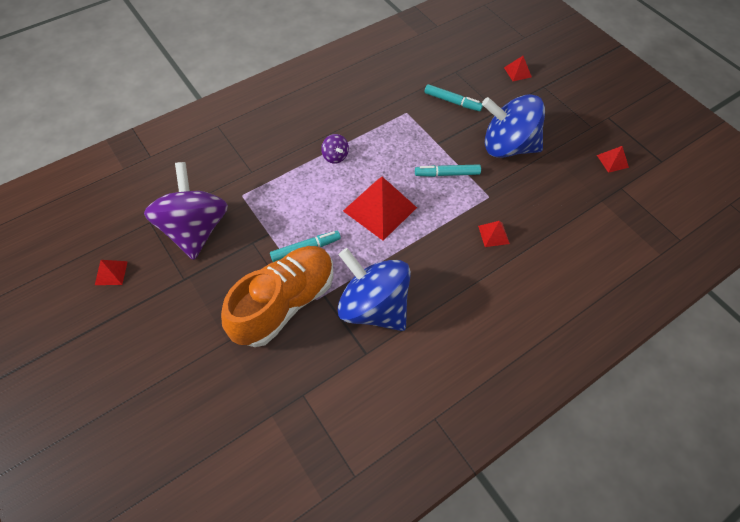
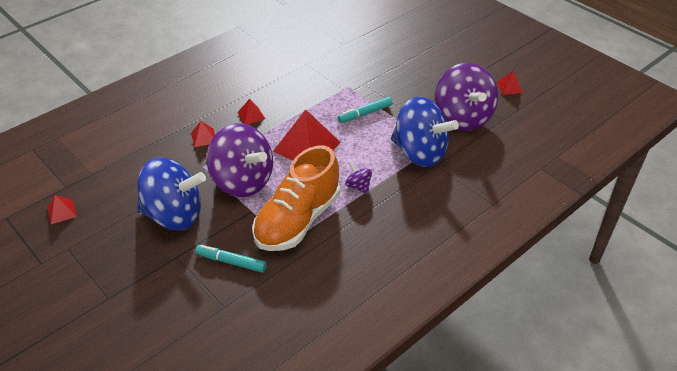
camera: 175 degrees right, 15 degrees down
(284, 303) = (371, 82): orange shoe -> orange shoe (297, 220)
(373, 306) = (304, 86): blue spinning top -> blue spinning top (420, 153)
(447, 174) = (242, 181): turquoise marker -> purple spinning top
(517, 72) = (138, 316): red pyramid -> red pyramid (251, 115)

